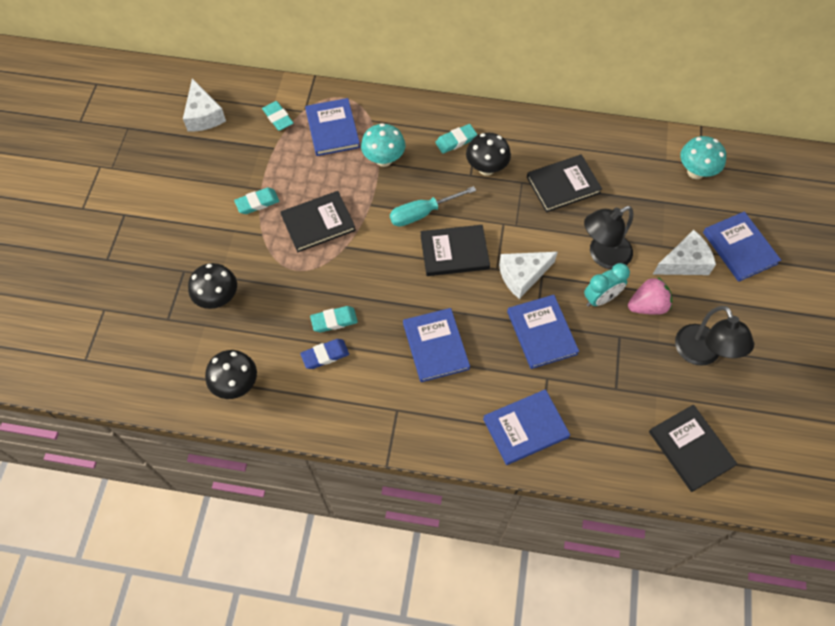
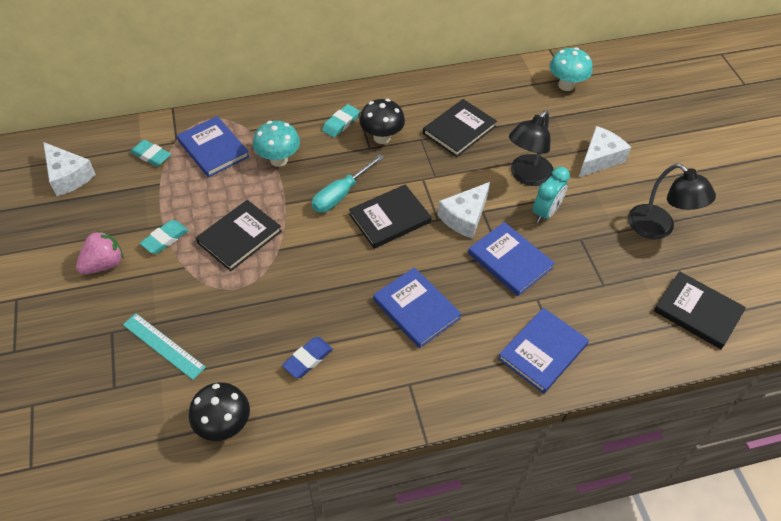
camera: 25 degrees left, 10 degrees down
(218, 298) = (163, 345): black mushroom -> turquoise ruler
(334, 320) = (301, 322): turquoise eraser -> none
(647, 305) = (589, 204): pink strawberry -> pink strawberry (104, 264)
(739, 248) = (637, 132): blue book -> none

